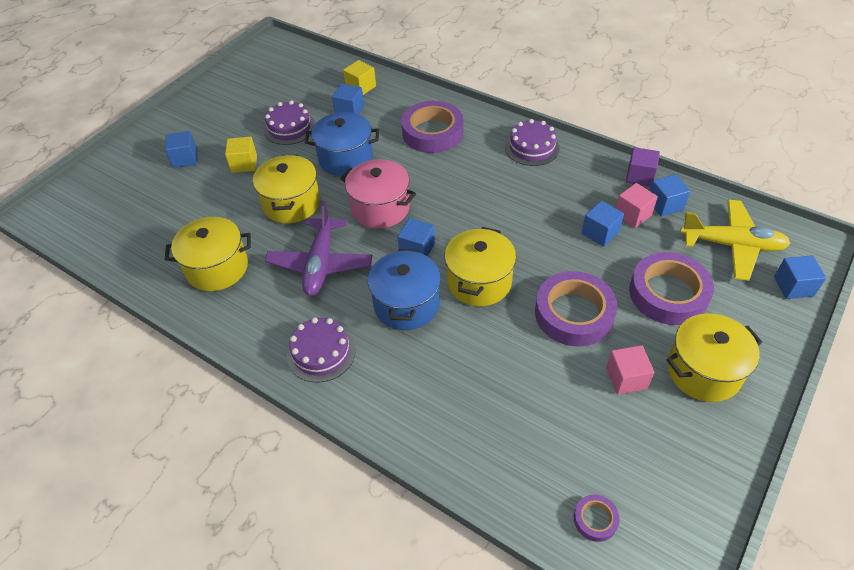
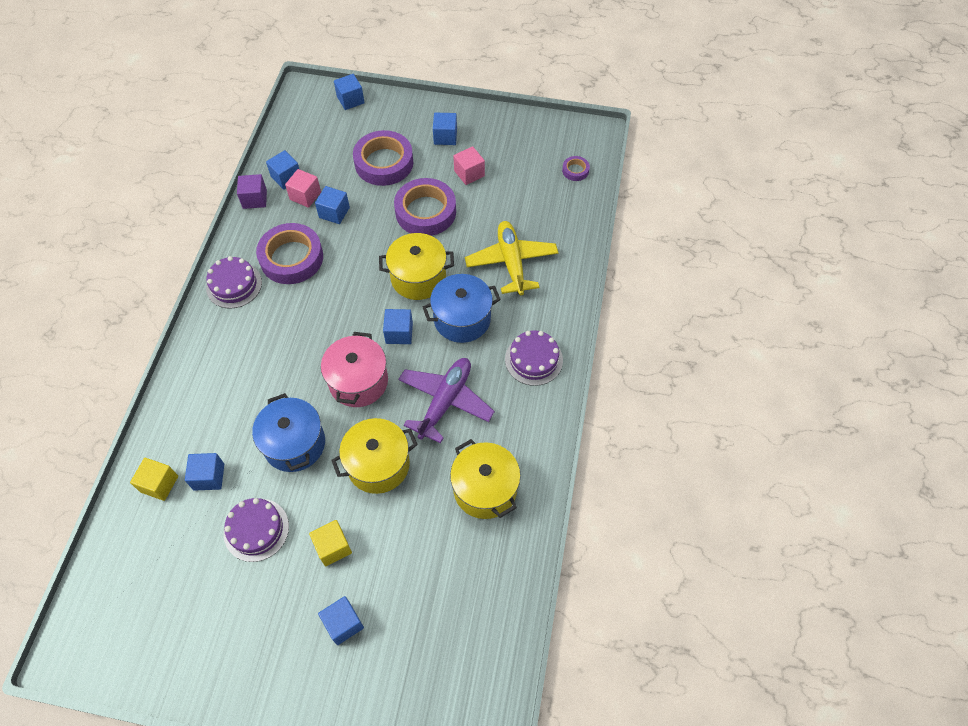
camera: 115 degrees left, 10 degrees up
(320, 264) = (445, 401): purple plane -> purple plane turned 45 degrees counterclockwise
(432, 132) = (230, 377): purple tape -> purple tape (291, 258)
(703, 371) = (445, 137): yellow pot -> blue cube
(732, 245) = (320, 134): yellow plane -> yellow plane (511, 262)

